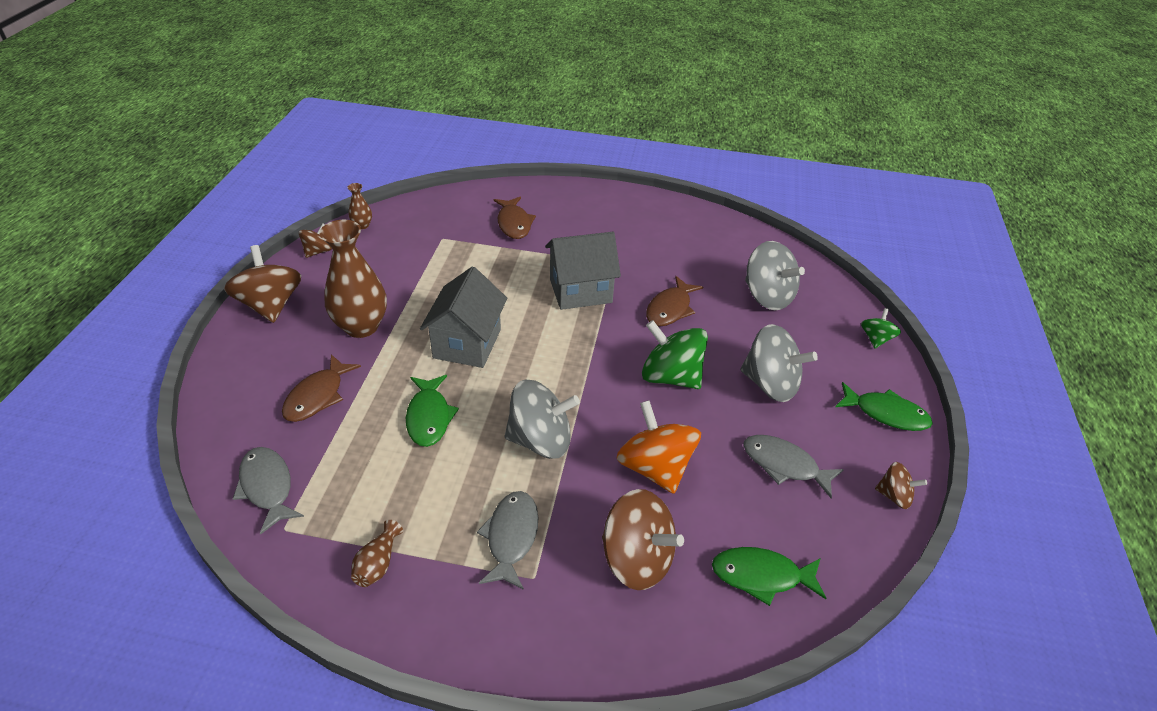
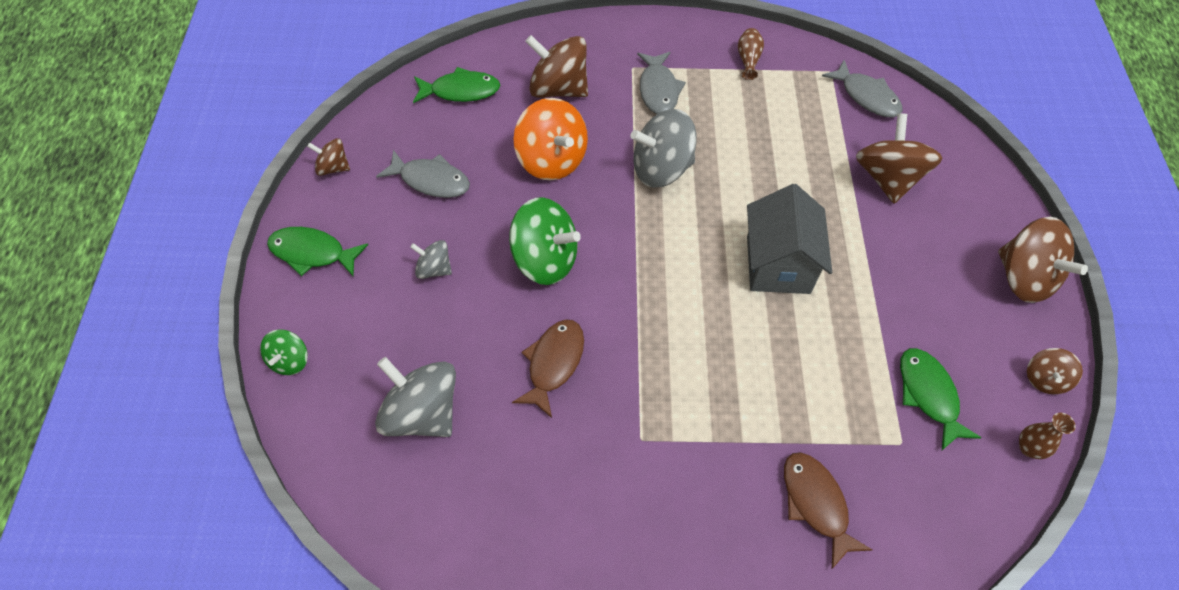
camera: 170 degrees right, 15 degrees up
(317, 396) = (887, 178): brown fish -> brown spinning top
(361, 326) = (904, 266): brown vase -> none
(429, 417) = (772, 174): green fish -> green fish (928, 394)
(580, 291) = (675, 373): grey house -> none
(770, 384) = (434, 269): grey spinning top -> grey spinning top, size x0.53

